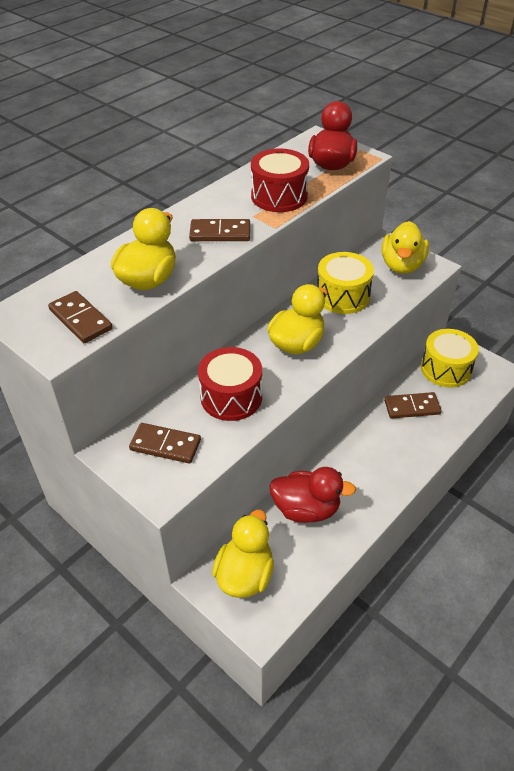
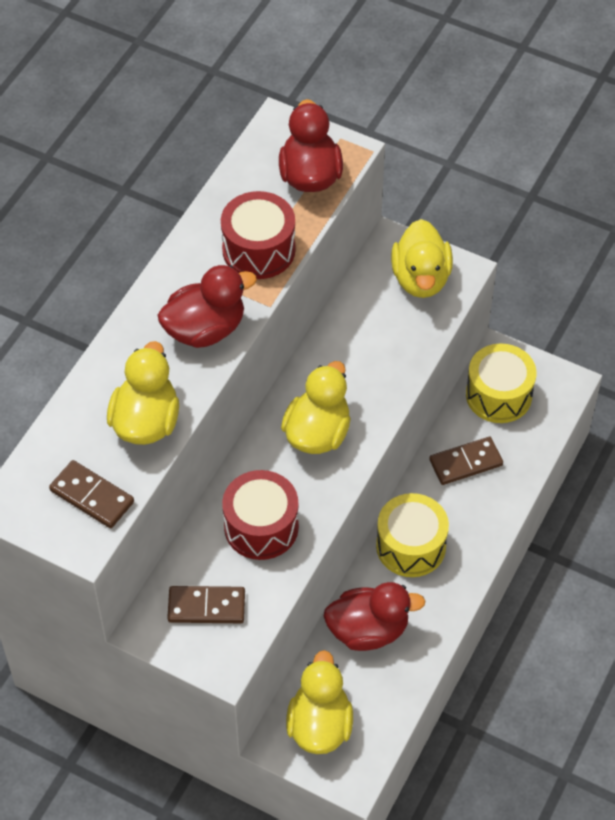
camera: 15 degrees left, 10 degrees up
(220, 233) = (205, 329): brown domino -> red duck
(342, 296) = (356, 346): yellow drum -> yellow drum (411, 546)

